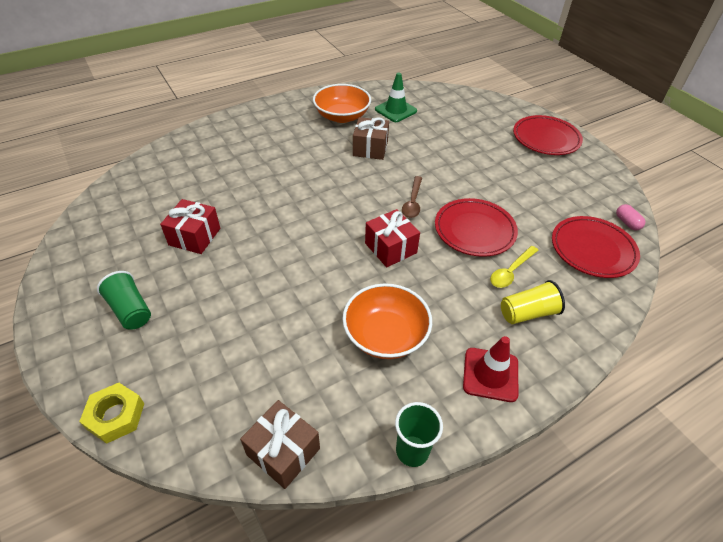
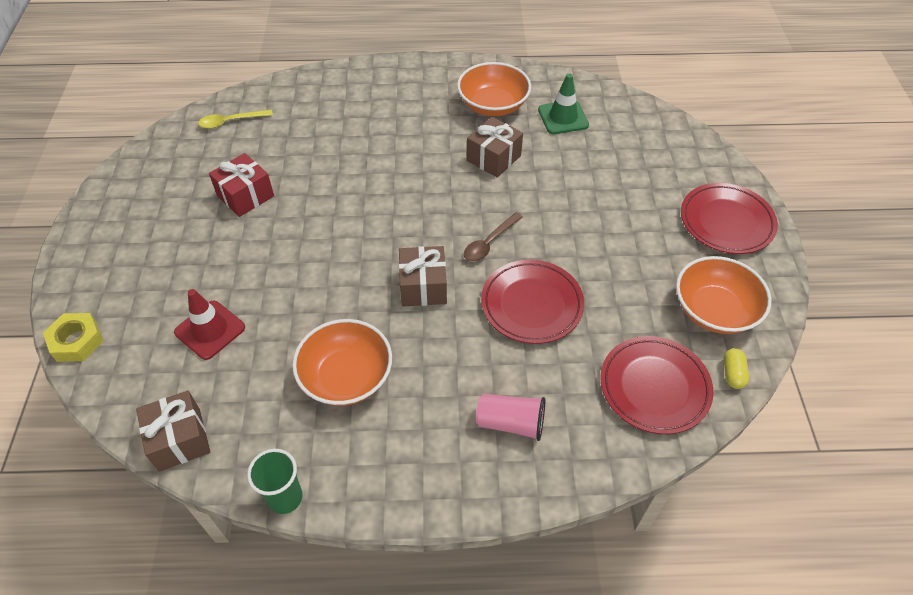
camera: 30 degrees right, 5 degrees up
(130, 310) = (146, 249): green cup -> none
(390, 248) = (423, 286): red gift -> brown gift
(490, 374) = (416, 466): red traffic cone -> red traffic cone (210, 330)
(511, 271) = (532, 369): yellow spoon -> yellow spoon (231, 122)
(527, 313) = (510, 423): yellow cup -> pink cup
(584, 190) = (714, 310): none -> orange bowl
(627, 223) = (732, 373): pink capsule -> yellow capsule

